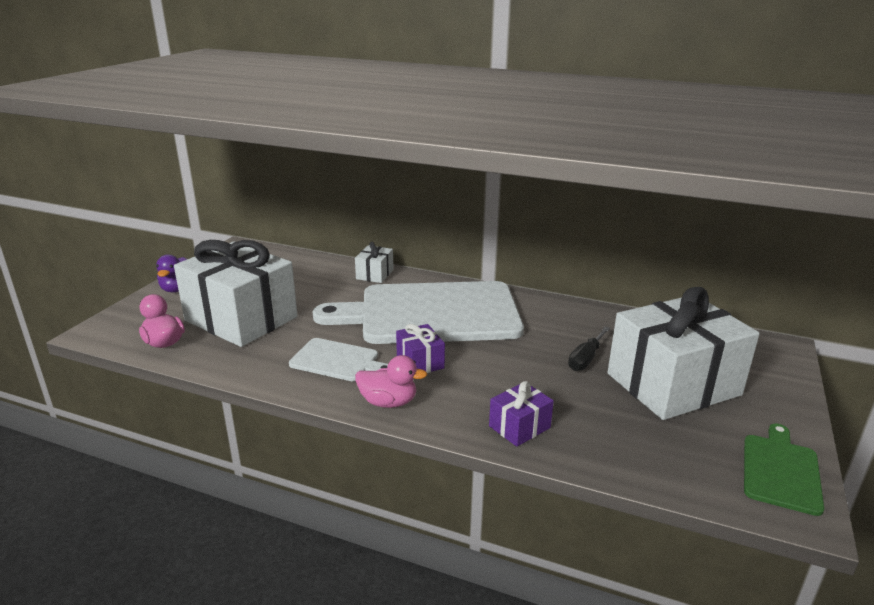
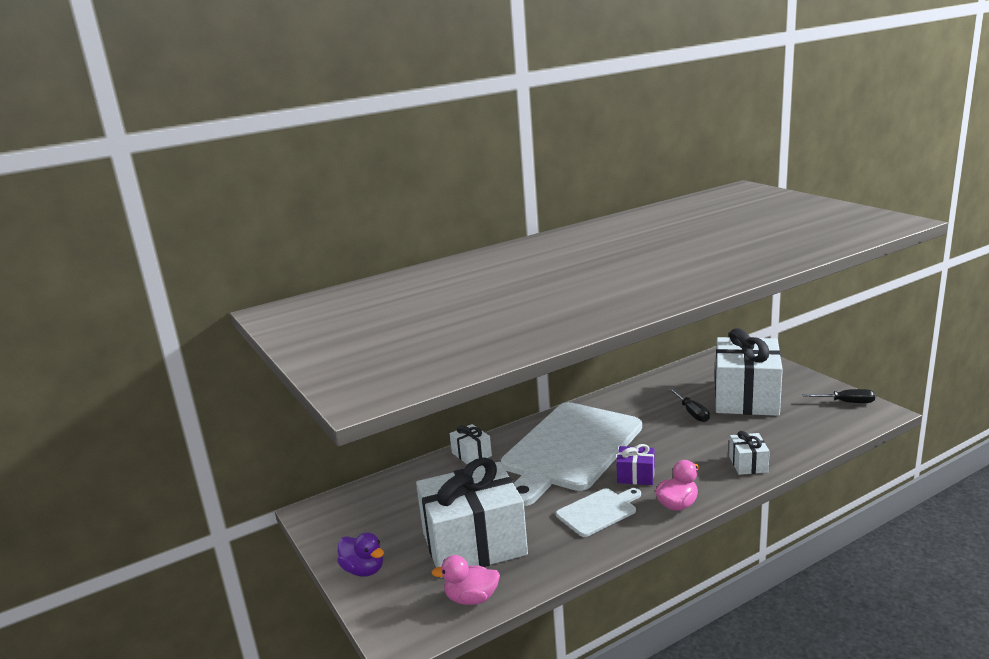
camera: 50 degrees left, 5 degrees down
(519, 427) = (748, 464): purple gift -> white gift
(780, 470) = (847, 402): green cutting board -> black screwdriver

